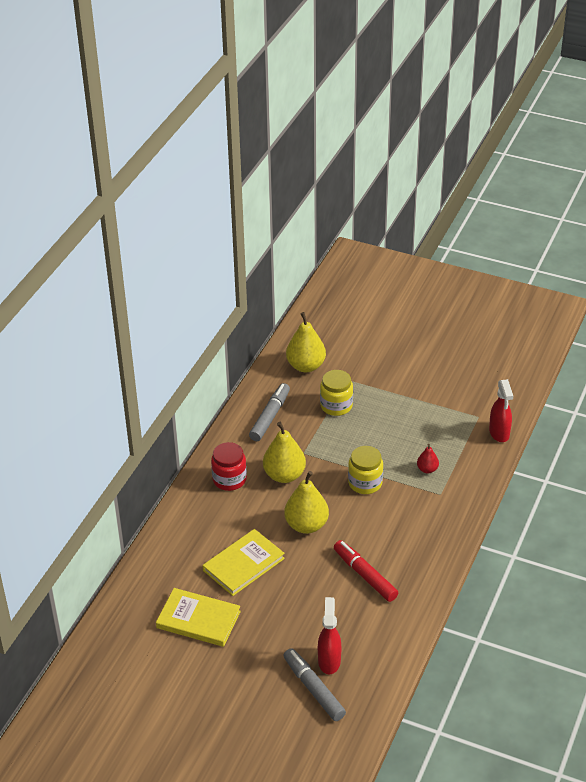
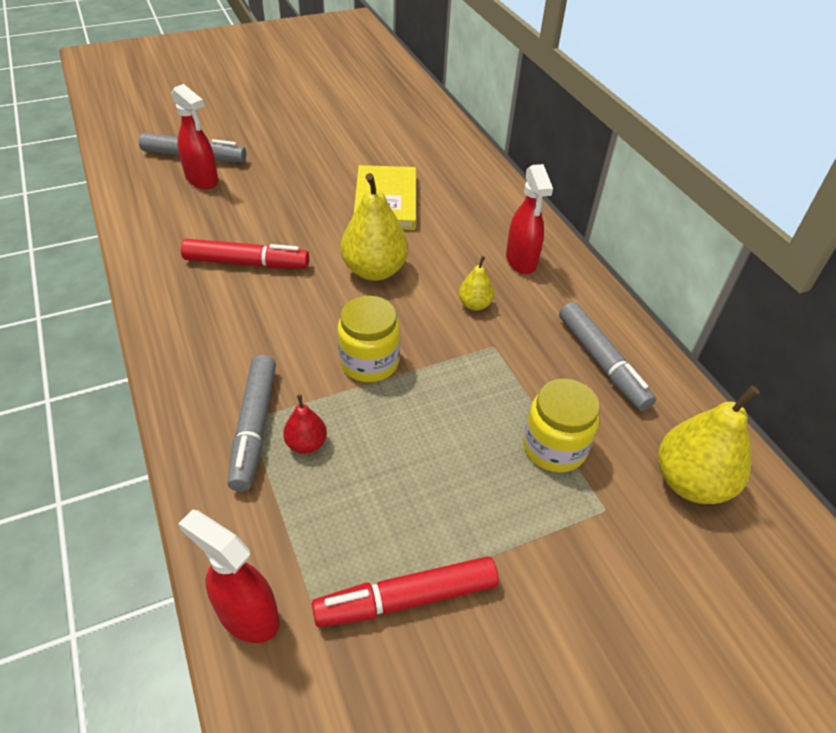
camera: 130 degrees right, 5 degrees up
(198, 620) = (363, 146): yellow book -> none
(229, 479) = (521, 261): red jar -> red spray bottle
(284, 475) = (474, 304): yellow pear -> yellow pear, size x0.51
(441, 489) = (254, 427): none -> grey marker
(444, 404) = (406, 599): none -> red marker

